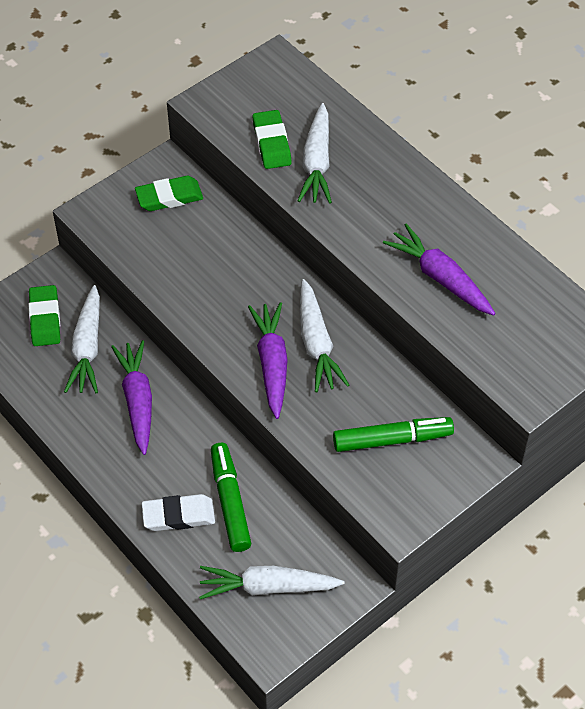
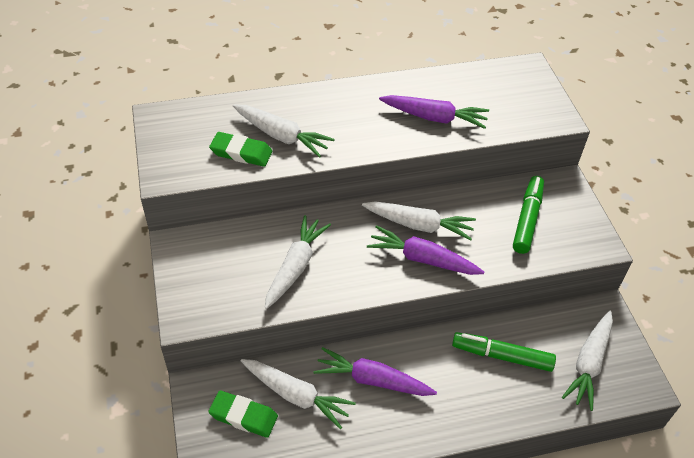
camera: 65 degrees left, 5 degrees down
(169, 197) = (212, 256): green eraser -> none
(178, 515) = (499, 397): white eraser -> none
(197, 265) = (295, 266): none -> white carrot
(440, 277) = (434, 117): purple carrot -> purple carrot turned 150 degrees counterclockwise

